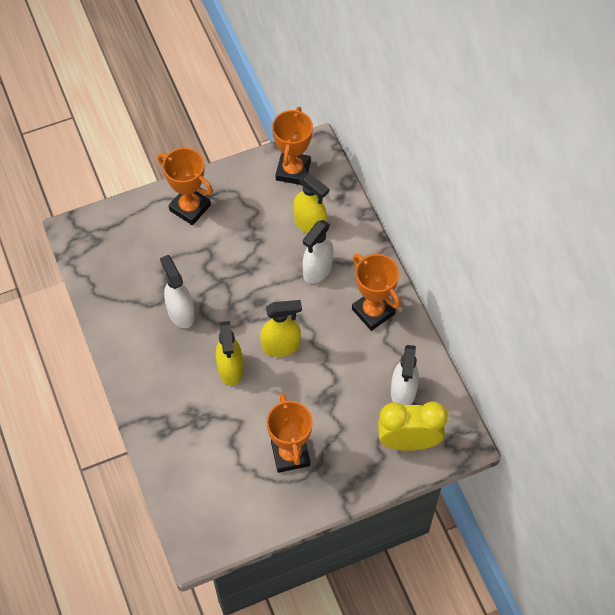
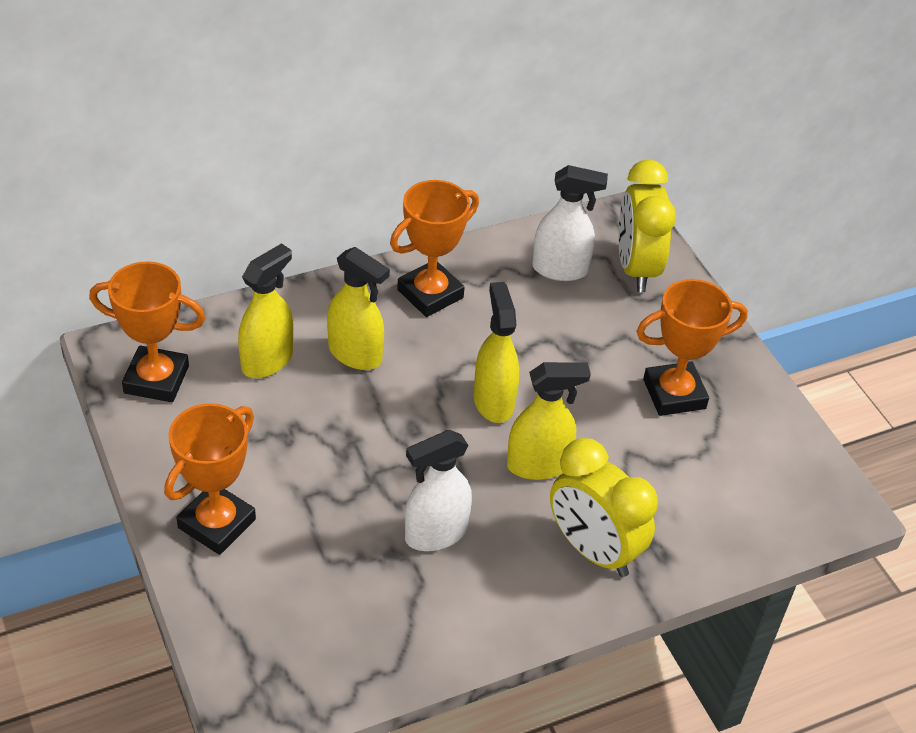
camera: 95 degrees left, 15 degrees down
(167, 395) = (593, 550): none -> yellow clock
(317, 270) = (355, 354): white spray bottle -> yellow spray bottle

